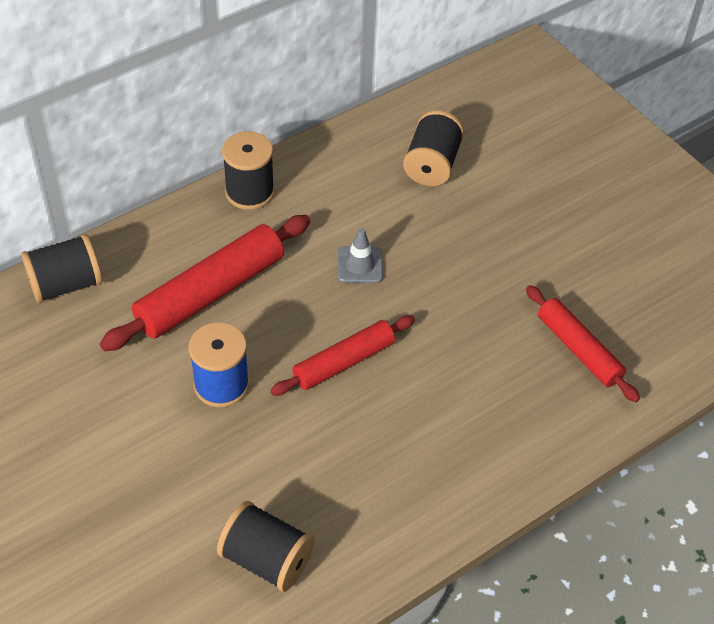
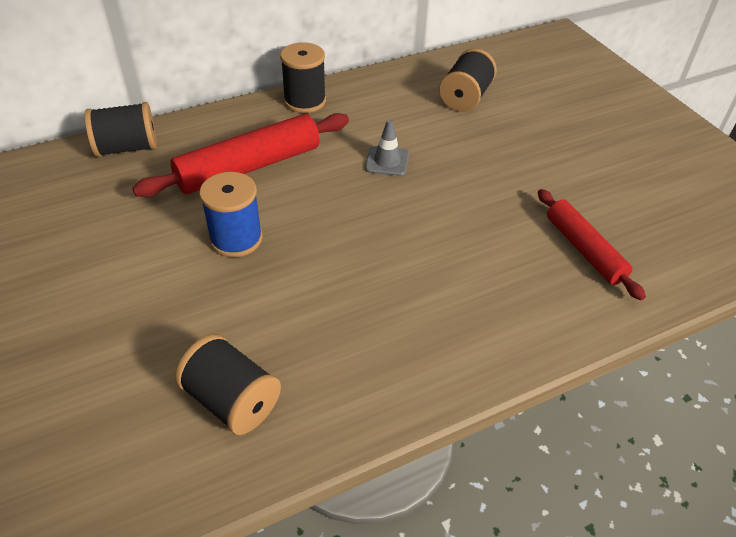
camera: 10 degrees right, 5 degrees down
(344, 362) = (355, 234): red rolling pin -> none

